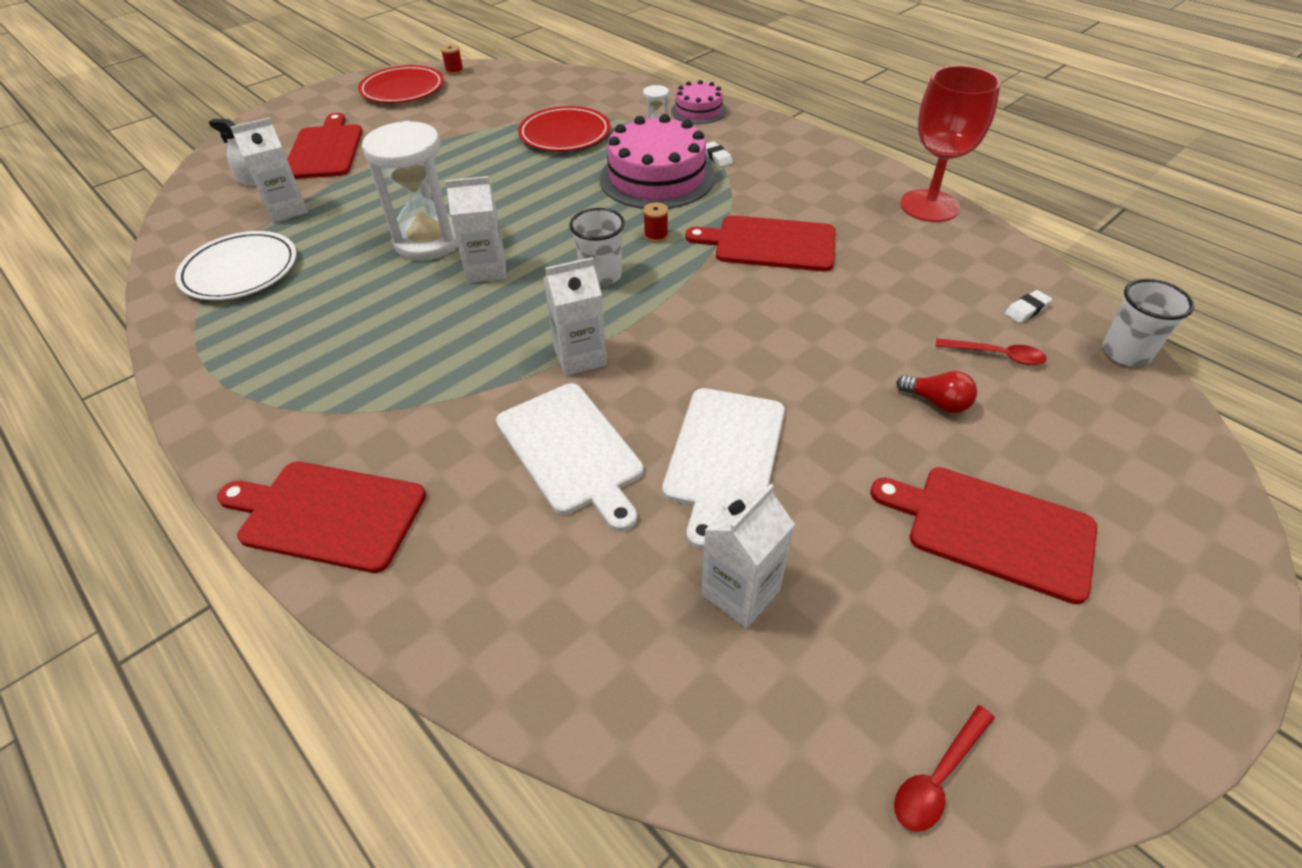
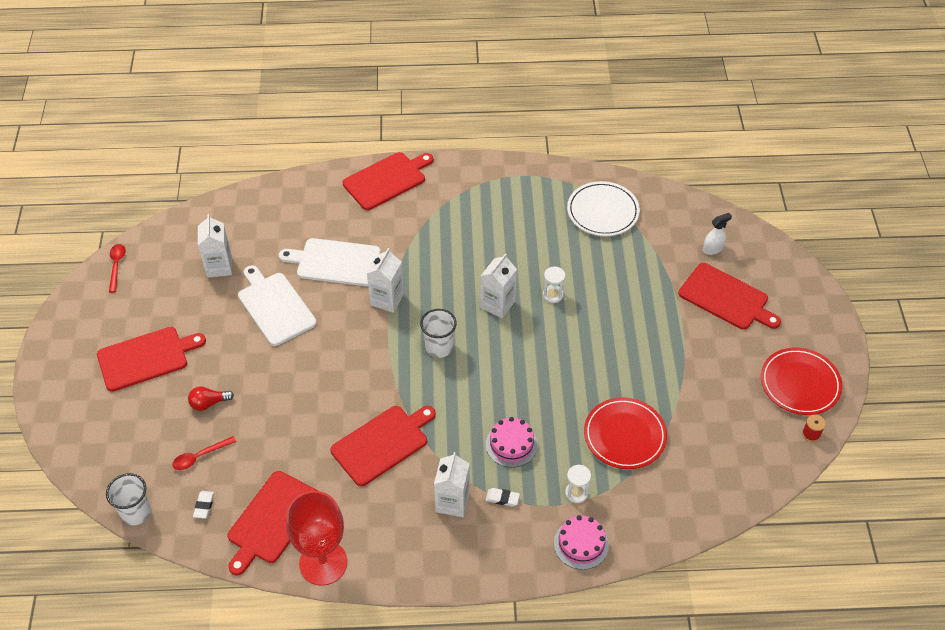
camera: 130 degrees right, 5 degrees up
(287, 209) = (656, 251): white carton -> white carton (452, 502)
(428, 241) = (553, 295): white hourglass -> white hourglass, size x0.44
(656, 235) = (449, 397): red spool -> none
(657, 178) = (511, 444): pink cake -> pink cake, size x0.54
(953, 257) = (272, 520): none -> red cutting board

